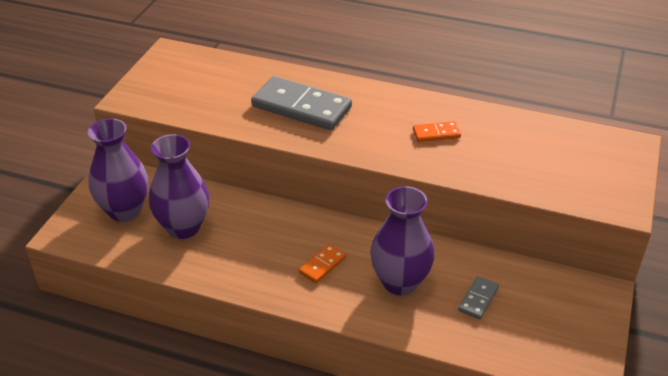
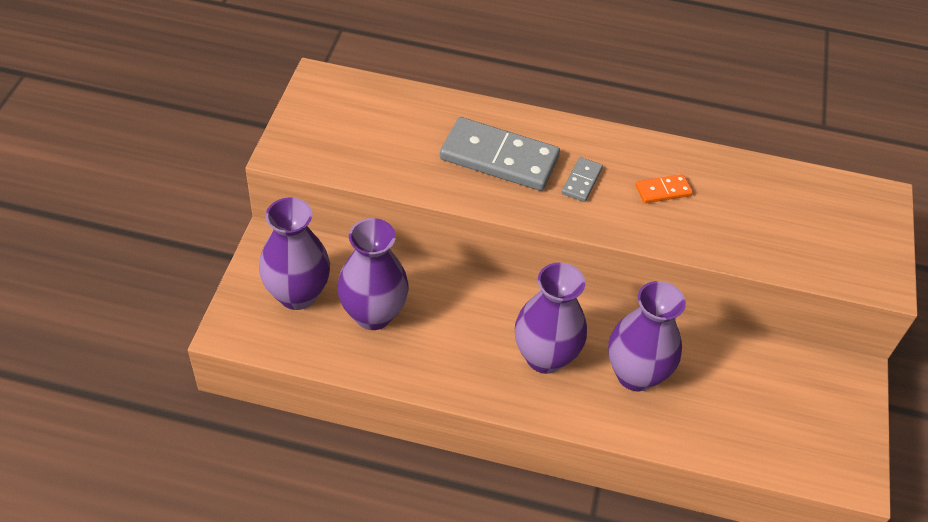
camera: 10 degrees left, 10 degrees up
(322, 265) = (545, 357): orange domino -> purple vase
(478, 299) = (724, 391): grey domino -> grey domino (581, 181)

